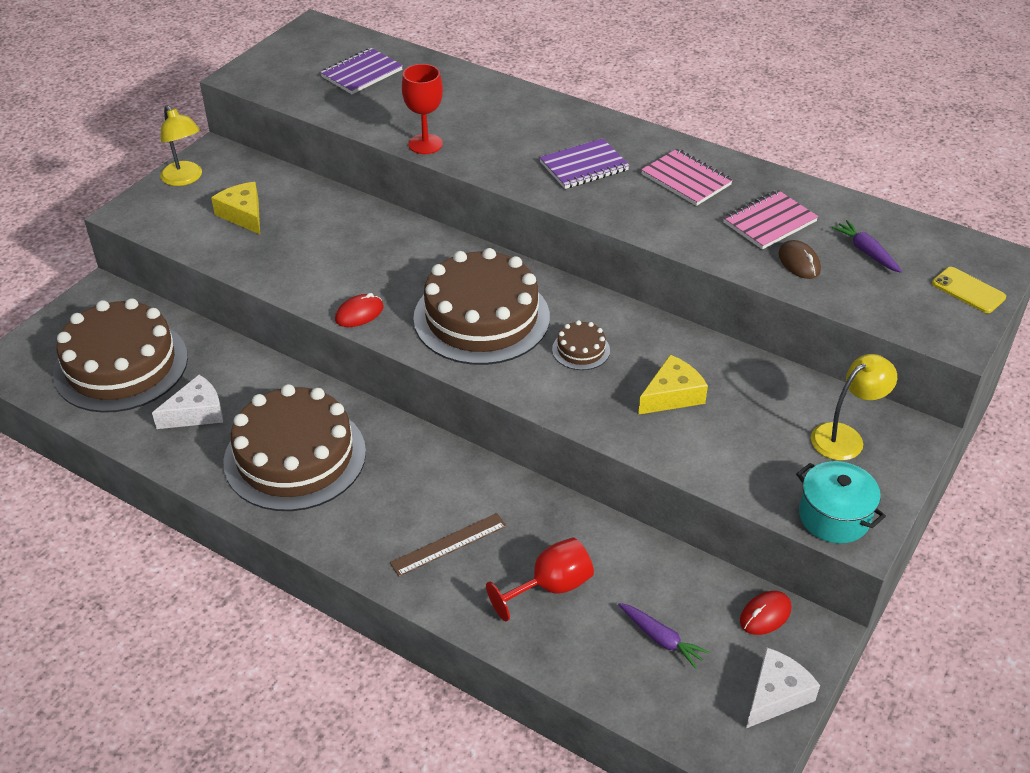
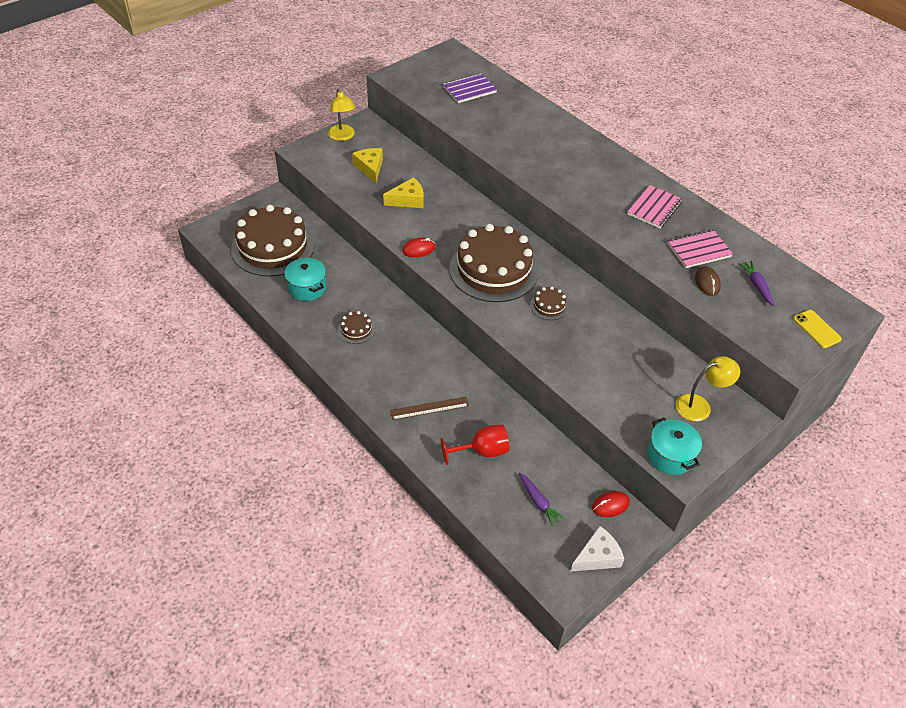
camera: 15 degrees right, 5 degrees up
(196, 413) = (307, 288): white cheese -> turquoise pot
(295, 456) = (356, 330): brown cake -> brown cake, size x0.41
(425, 144) = (492, 147): red goblet -> none
(584, 166) = (589, 184): purple notebook -> none
(672, 395) = (596, 350): yellow cheese -> yellow cheese (408, 200)
(686, 180) = (654, 208): pink notebook -> pink notebook turned 60 degrees clockwise

